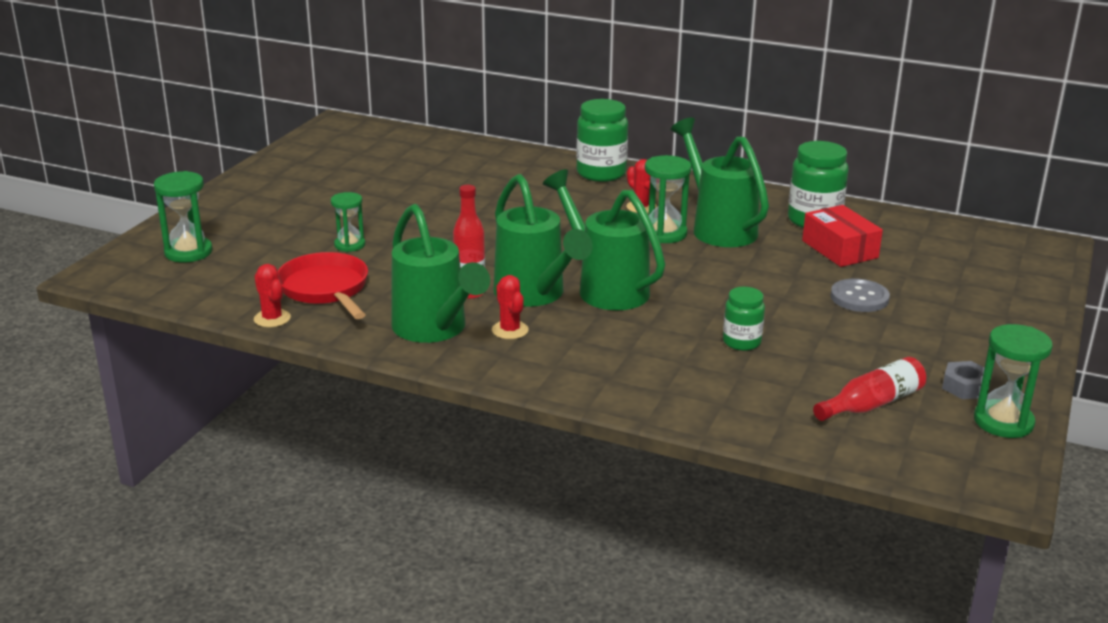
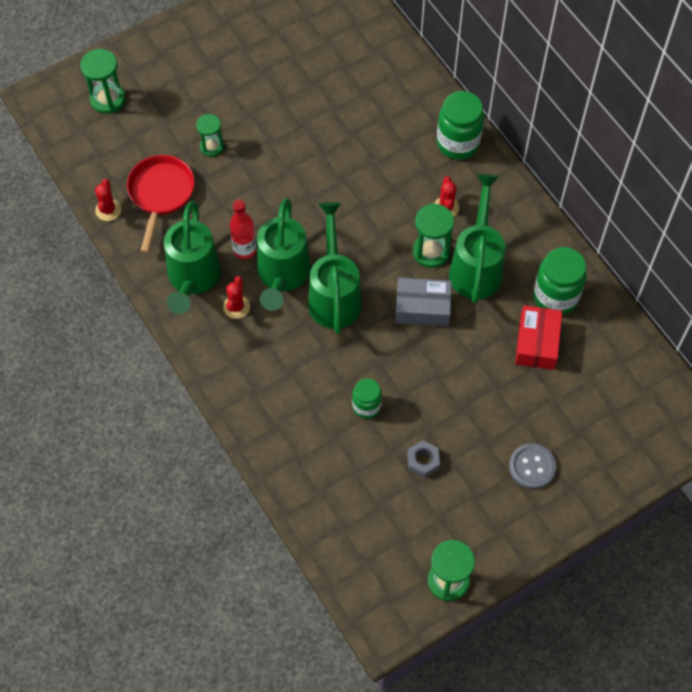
camera: 35 degrees right, 35 degrees up
(705, 266) = (422, 308): none -> grey box
(859, 298) = (491, 406): grey button -> grey button (532, 467)
(872, 404) = (386, 514): red bottle -> none
(965, 387) = (461, 536): grey nut -> grey nut (423, 461)

